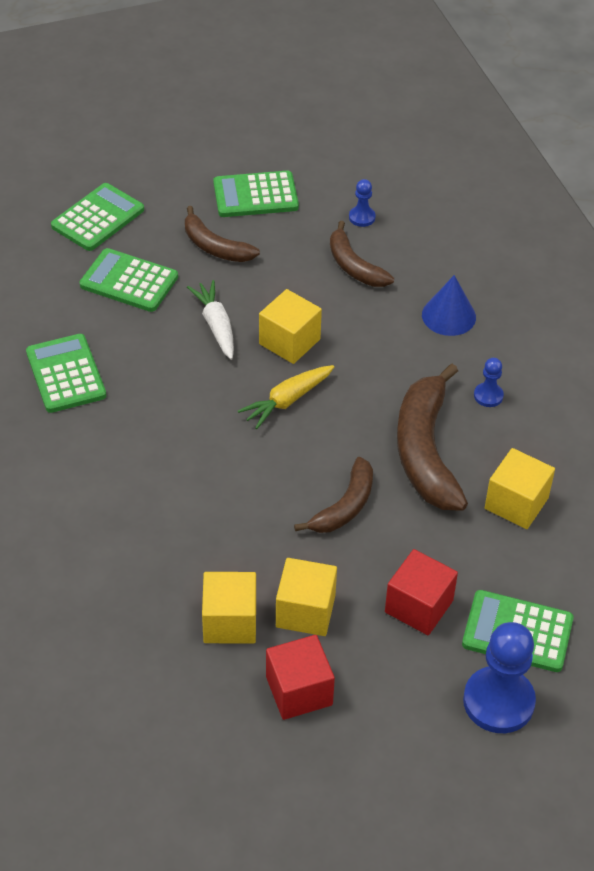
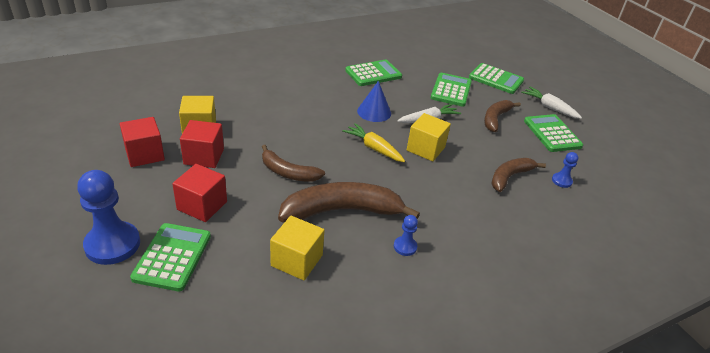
camera: 80 degrees right, 10 degrees down
(187, 178) = (549, 107): none -> white carrot
(305, 611) = (204, 156): yellow cube -> red cube
(448, 316) = (482, 225): blue cone -> blue cone (374, 112)

